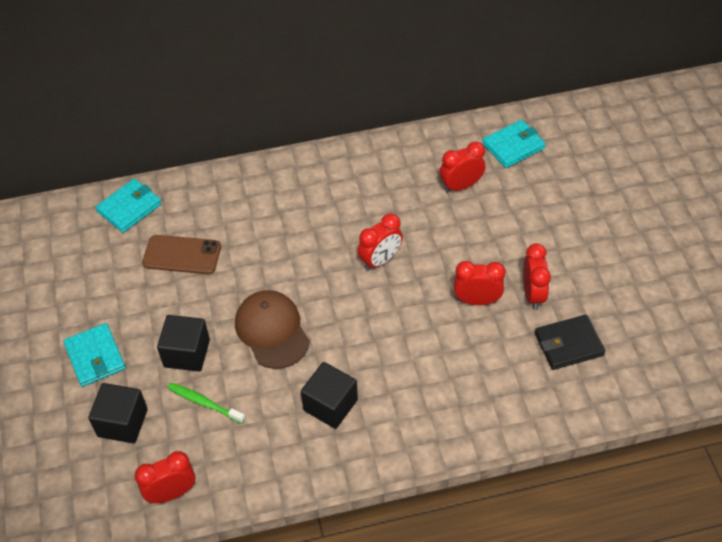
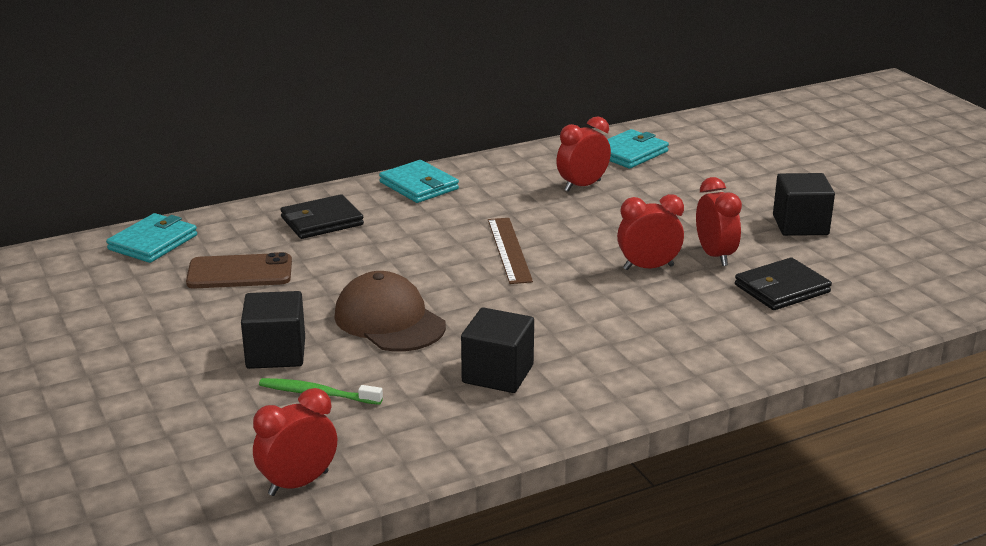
camera: 15 degrees left, 25 degrees down
(95, 357) = (141, 371): turquoise wallet -> turquoise wallet (419, 186)
(122, 423) = (201, 426): black cube -> black cube (800, 225)
(253, 201) = (322, 221): none -> black wallet
(380, 260) = (509, 250): red clock -> brown ruler

